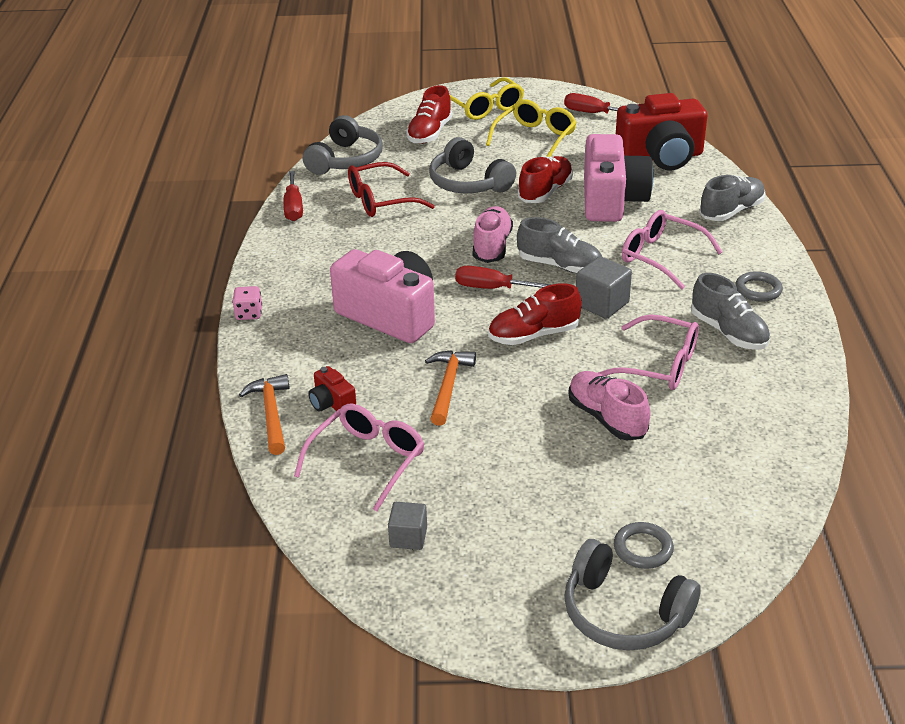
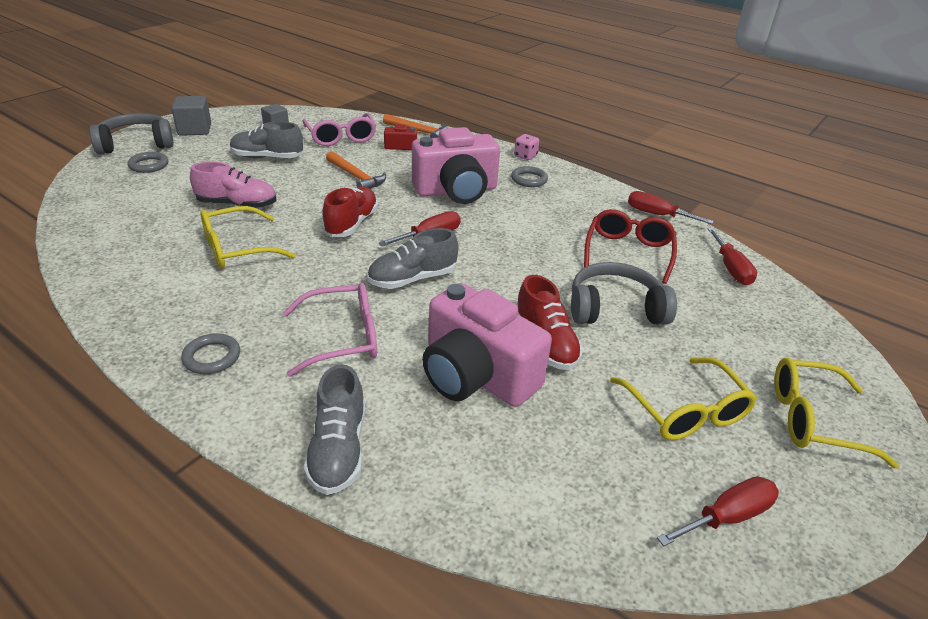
camera: 125 degrees right, 0 degrees up
(307, 289) = (529, 179): none -> grey ring
(346, 160) = (731, 268): grey headphones -> red screwdriver
(429, 133) = (759, 341): red shoe -> none
(492, 246) = (486, 265): pink shoe -> none
(602, 304) = (336, 268): grey cube -> grey cube (194, 129)
(659, 365) = (237, 249): pink glasses -> yellow glasses
(661, 157) = (528, 490): red camera -> none
(728, 332) = (204, 300): grey shoe -> grey shoe (267, 157)

